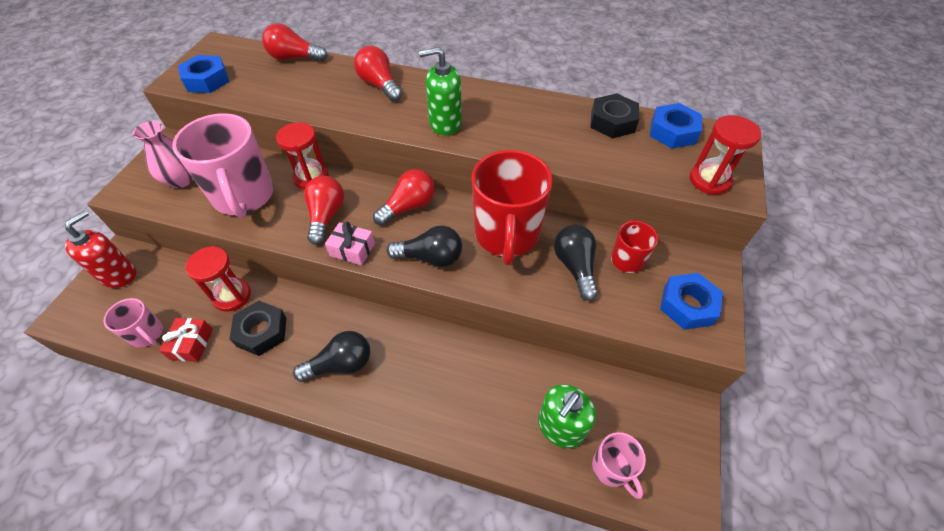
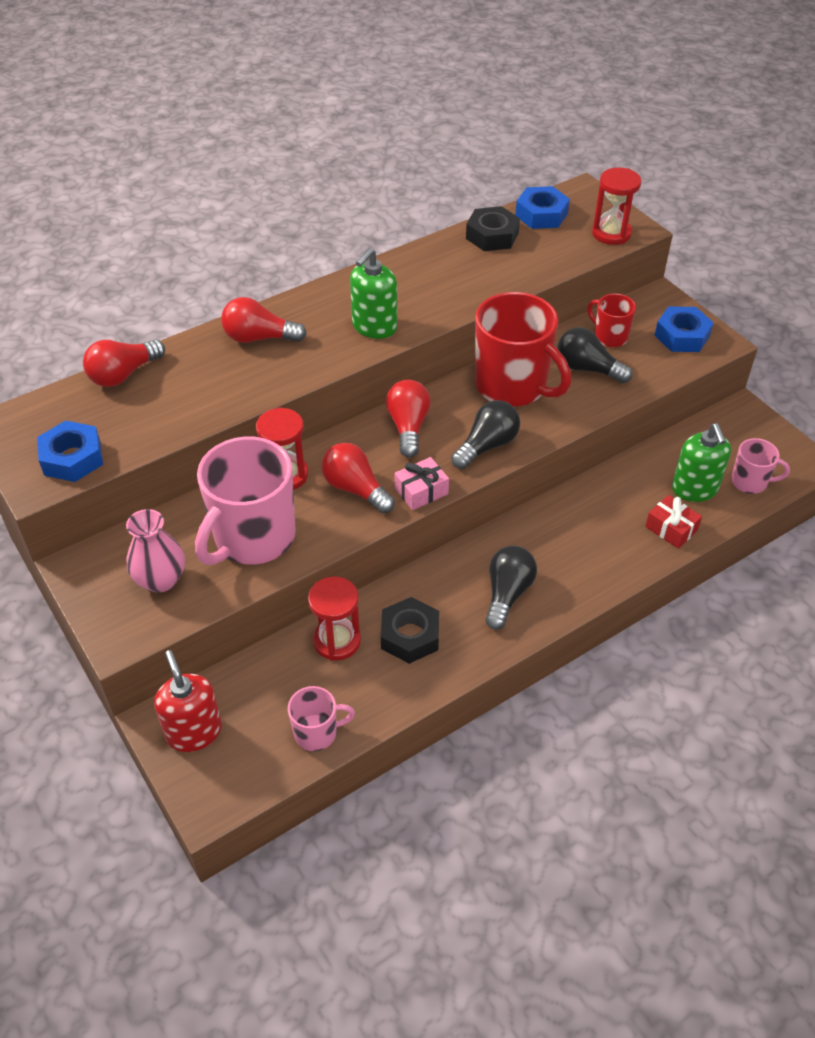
camera: 50 degrees left, 5 degrees down
(191, 344) = (369, 699): red gift -> red gift (671, 528)
(244, 196) = (253, 538): pink mug -> pink mug turned 105 degrees clockwise

